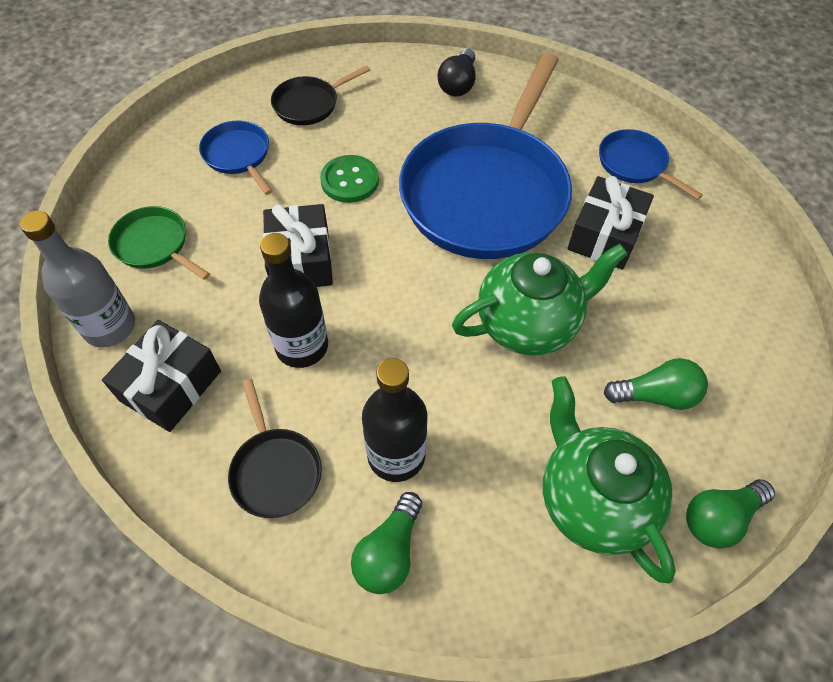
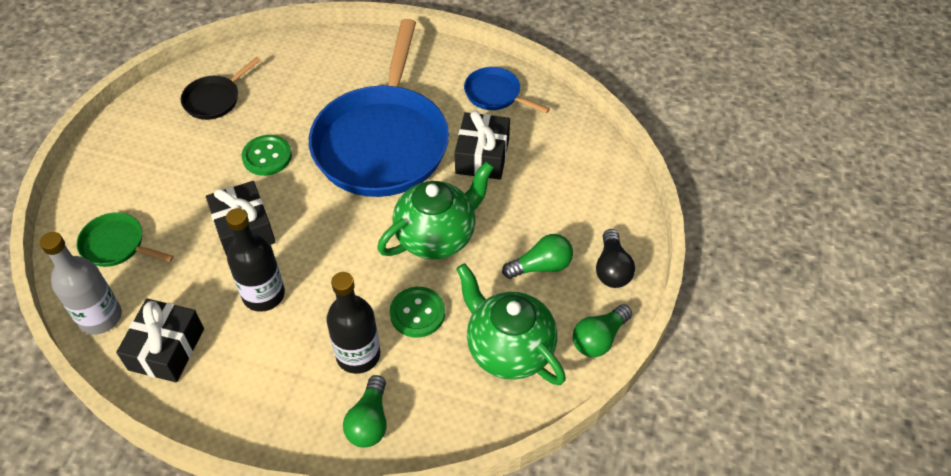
camera: 15 degrees left, 5 degrees down
(238, 156) = (166, 156): blue pan -> none
(275, 470) = (268, 388): black pan -> none
(458, 84) = (338, 56): black light bulb -> black light bulb (612, 269)
(483, 418) = (417, 313): none -> green button

